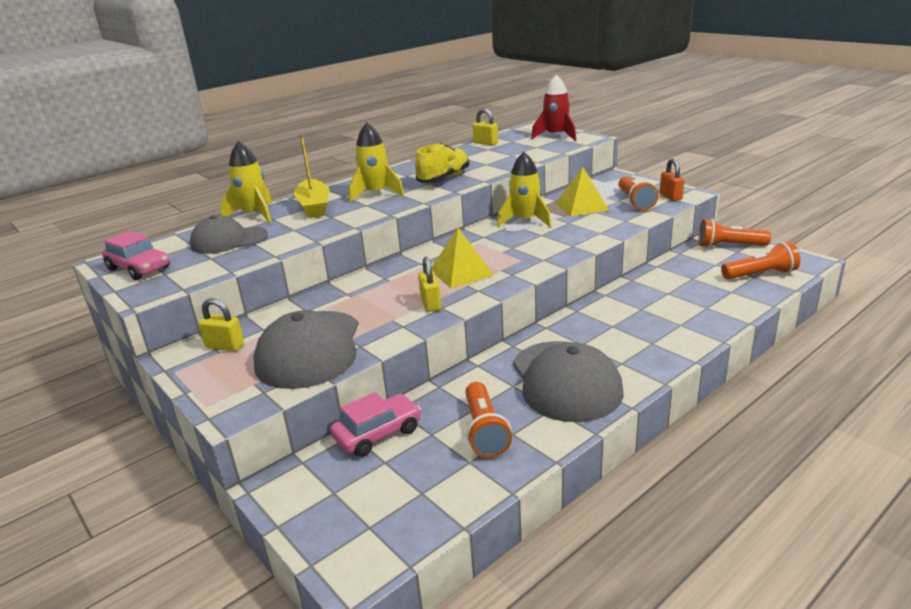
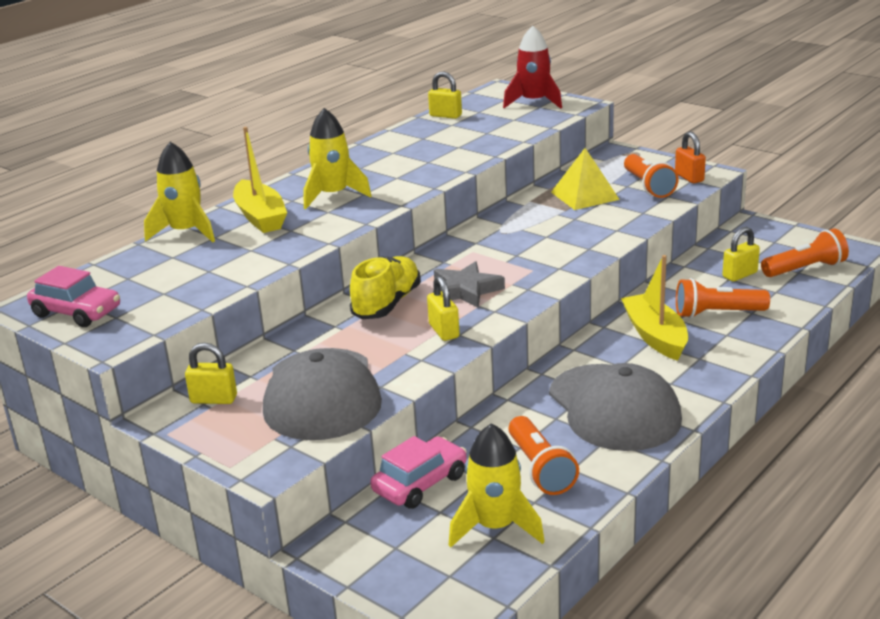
camera: 10 degrees left, 0 degrees up
(229, 240) = (173, 269): grey cap -> none
(444, 179) = (413, 170): yellow shoe -> yellow shoe (387, 304)
(461, 272) = (465, 290): yellow pyramid -> grey star
(525, 221) = (520, 219): yellow rocket -> yellow rocket (495, 527)
(618, 321) = (655, 336): none -> yellow boat
(702, 276) = (739, 275): none -> yellow padlock
(729, 246) = (764, 235): orange flashlight -> orange flashlight (717, 313)

